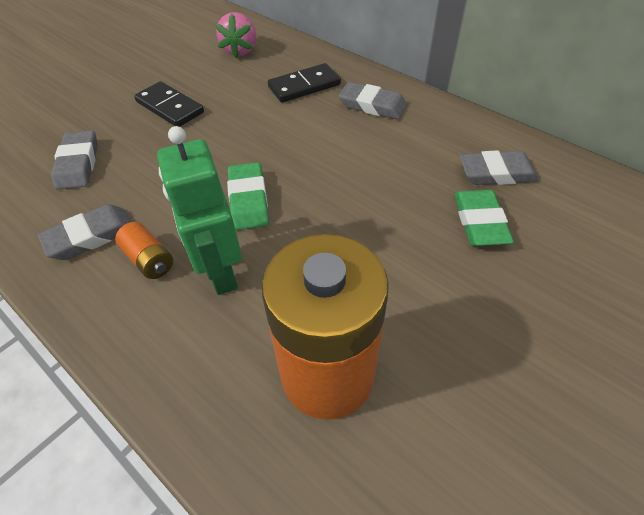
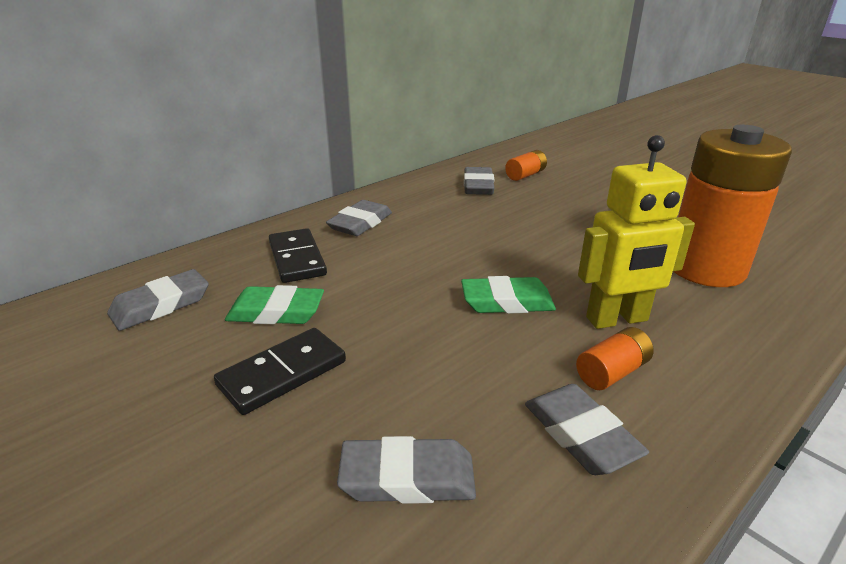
camera: 85 degrees left, 20 degrees down
(220, 272) = (617, 320): green robot -> yellow robot
(240, 51) = (161, 305): pink strawberry -> grey eraser
(480, 222) = (534, 198): green eraser -> green eraser (276, 312)
(556, 214) = (525, 175): none -> orange battery

